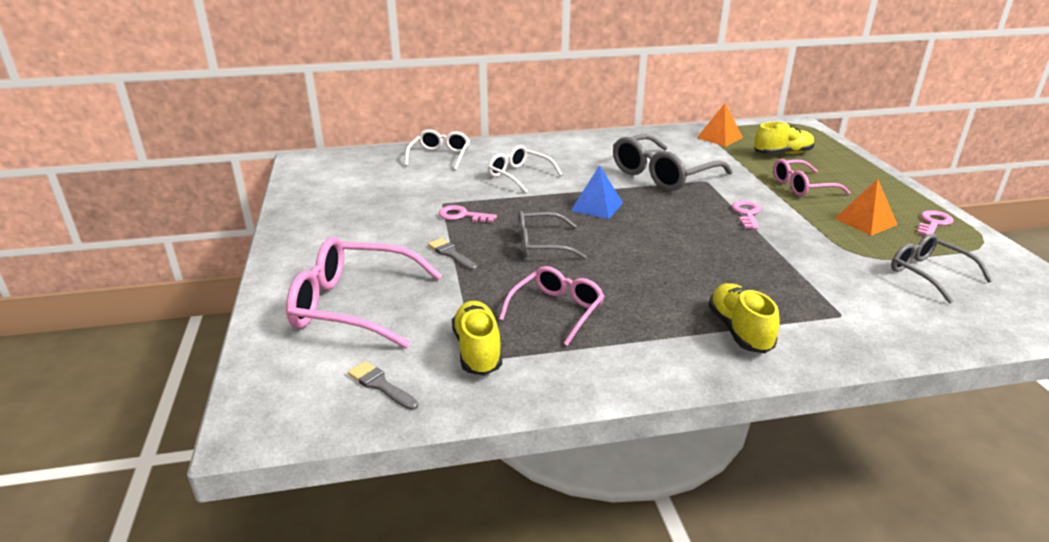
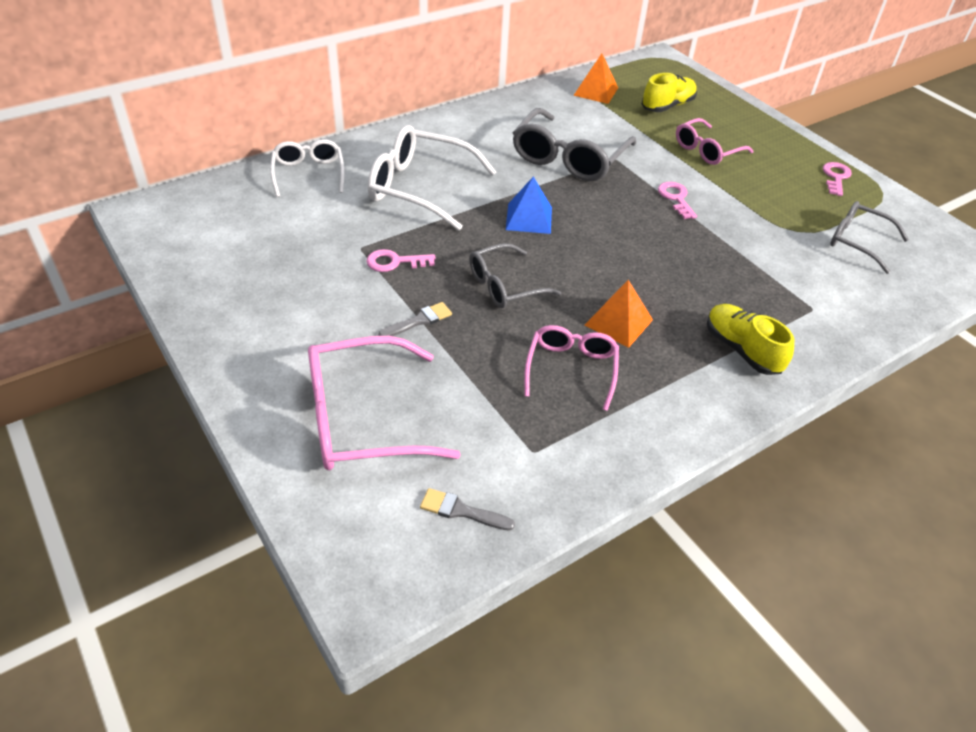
camera: 25 degrees left, 15 degrees up
(451, 254) = (419, 321): grey brush -> grey brush turned 120 degrees clockwise
(477, 350) = (527, 440): yellow shoe -> none
(519, 175) = (420, 188): white glasses -> white glasses, size x1.62
(865, 221) = (781, 187): orange pyramid -> orange pyramid (618, 322)

